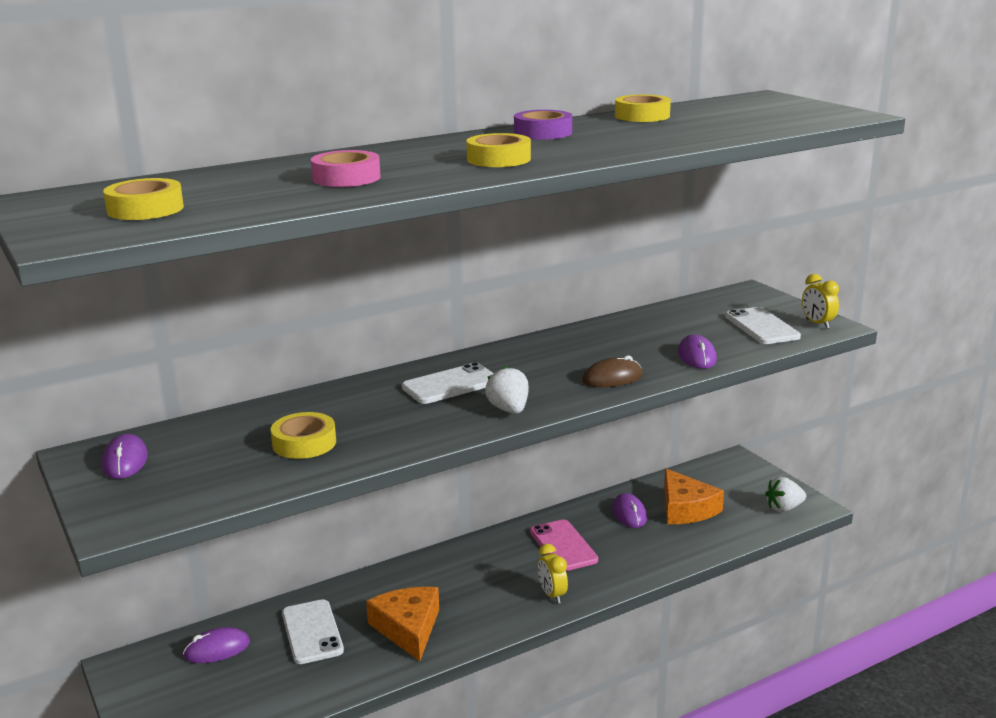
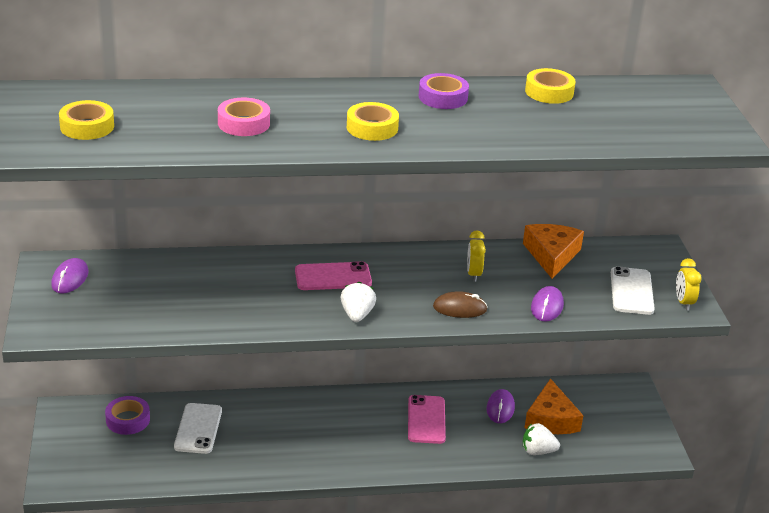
camera: 20 degrees right, 10 degrees up
(217, 649) = (128, 420): purple mouse -> purple tape
(304, 443) = (193, 300): yellow tape -> none
(408, 628) = (266, 449): orange cheese -> orange cheese (551, 255)
(451, 385) = (333, 277): white phone -> pink phone
(552, 595) = (388, 458): yellow clock -> yellow clock (473, 274)
(784, 508) = (635, 446): white strawberry -> white strawberry (537, 451)

